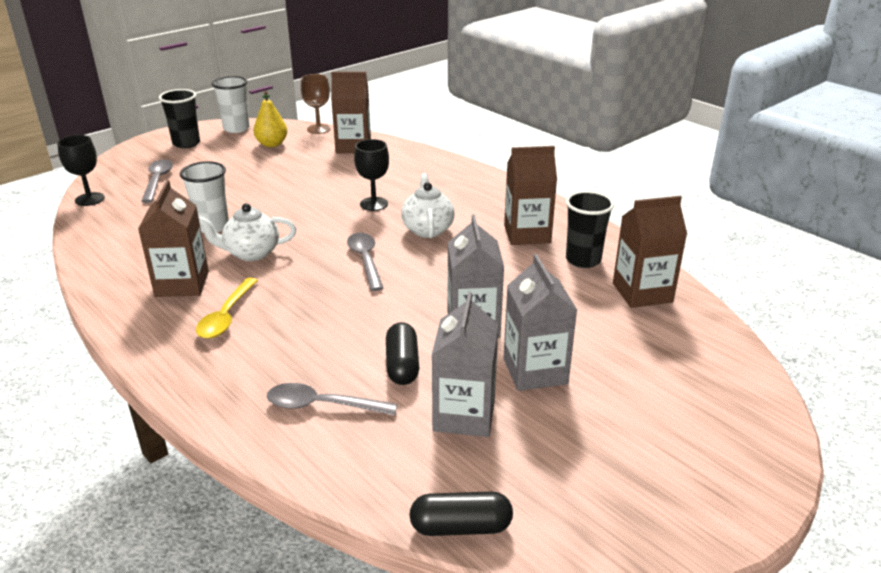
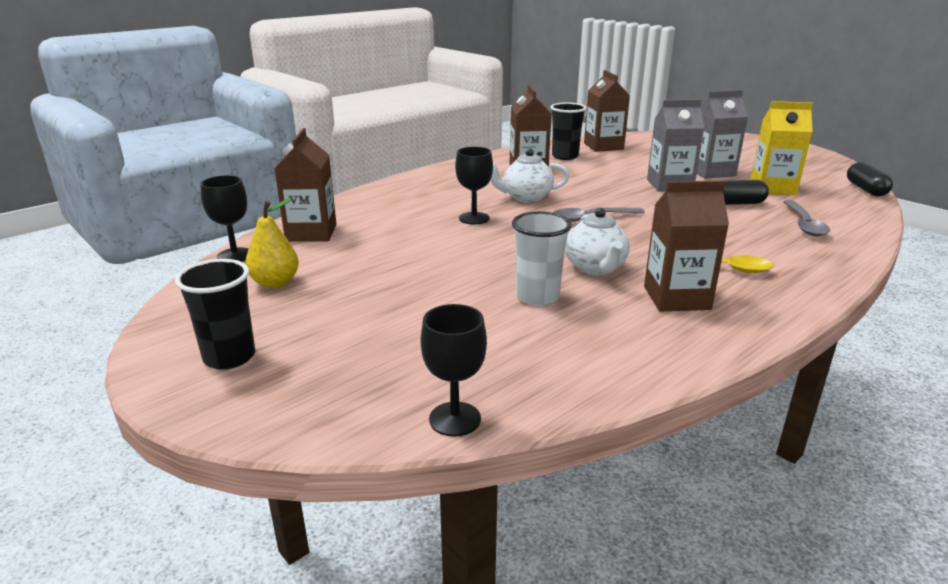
camera: 90 degrees left, 5 degrees down
(158, 181) = (388, 360): grey spoon -> none
(236, 128) = (186, 317): white cup -> none
(318, 129) = (235, 255): brown goblet -> black goblet
(464, 415) = (772, 188): grey carton -> yellow carton

